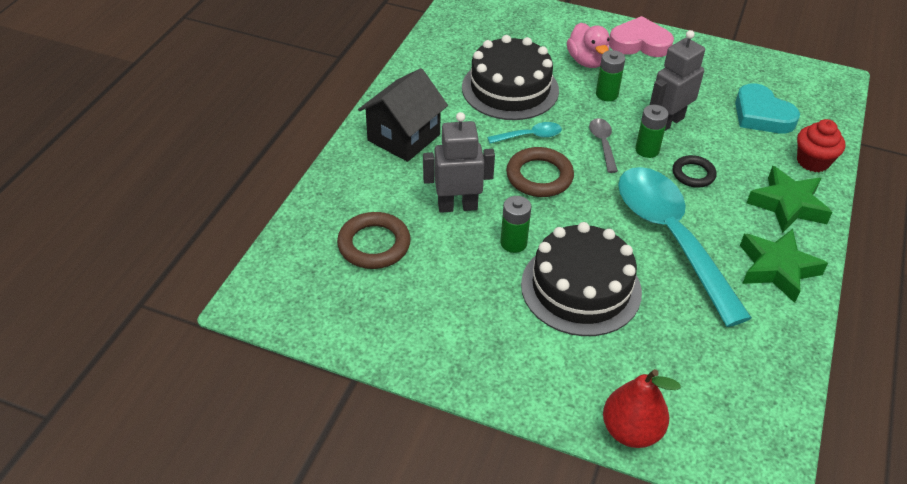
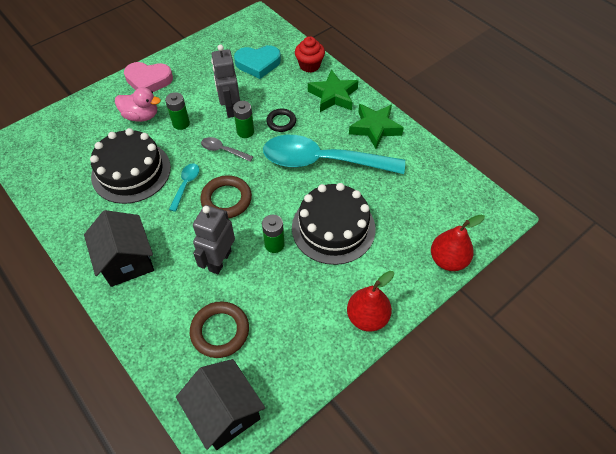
camera: 60 degrees left, 10 degrees up
(287, 290) = (225, 413): none -> black house
(481, 371) = (367, 317): none -> red pear
(639, 43) = (148, 80): pink heart -> pink heart turned 120 degrees counterclockwise

